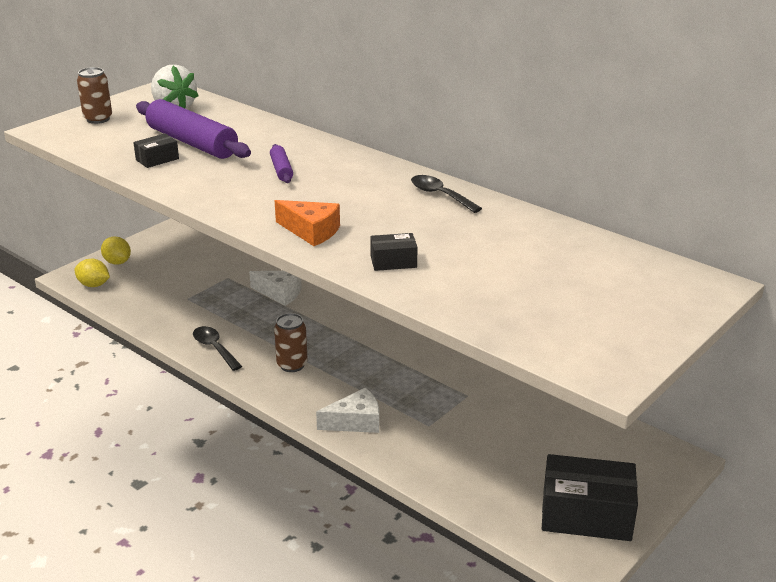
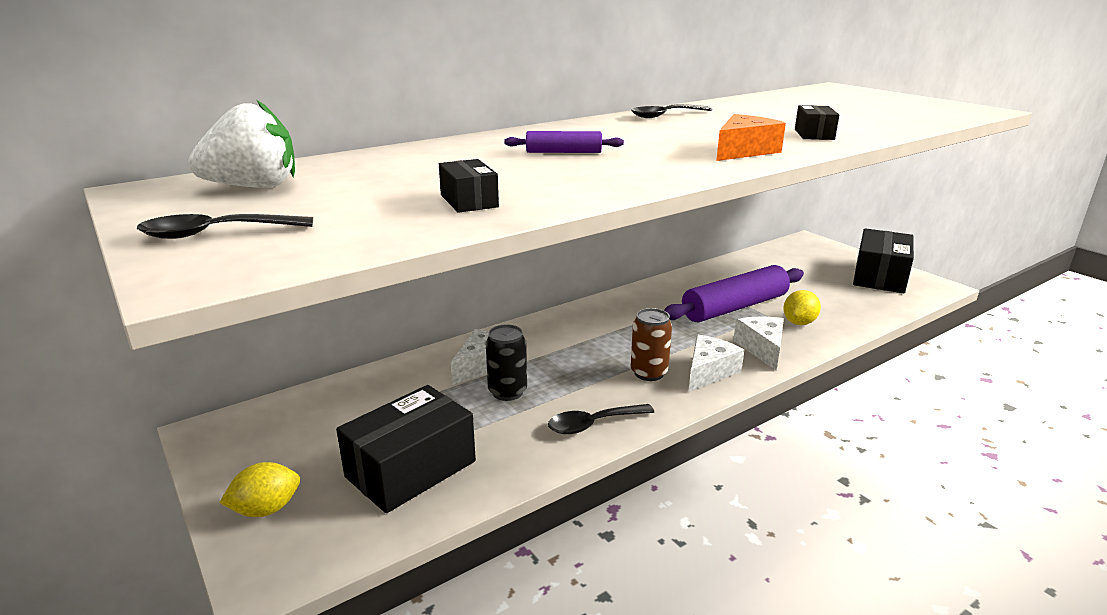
camera: 75 degrees left, 5 degrees down
(94, 285) = (327, 543): yellow lemon -> yellow lemon (799, 322)
(98, 119) = (216, 233): brown can -> black spoon
(156, 293) = (411, 469): none -> black box
(192, 143) = (423, 182): purple rolling pin -> purple rolling pin (735, 307)
(247, 309) = (507, 392): none -> black can
(303, 394) = (709, 371): none -> white cheese

